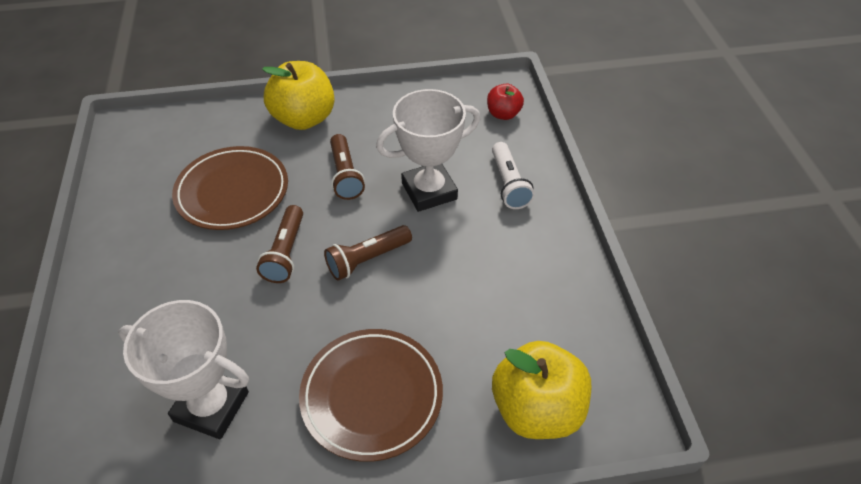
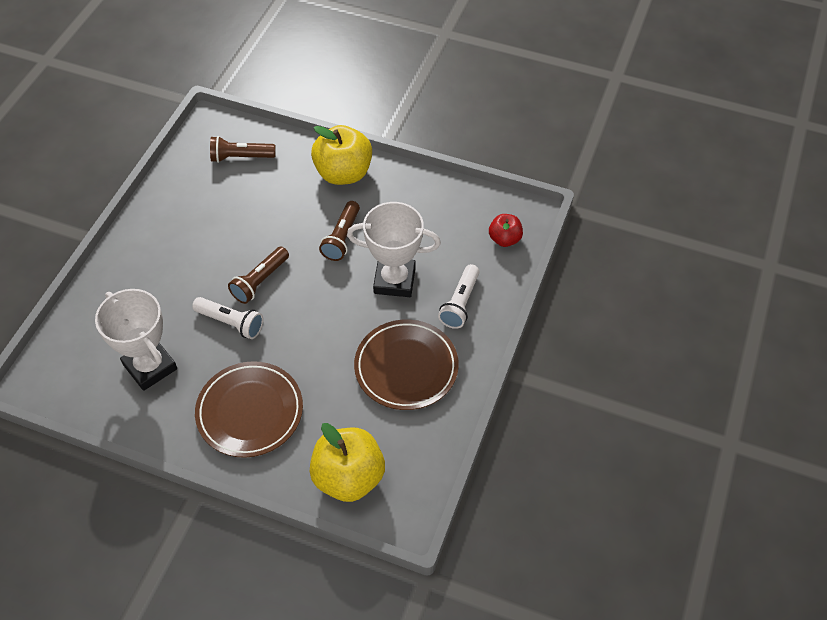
camera: 30 degrees right, 5 degrees up
(232, 192) = (253, 214): brown plate -> brown plate (406, 367)
(281, 310) = (231, 323): none -> white flashlight
(367, 259) = (312, 314): brown flashlight -> brown flashlight (241, 157)

